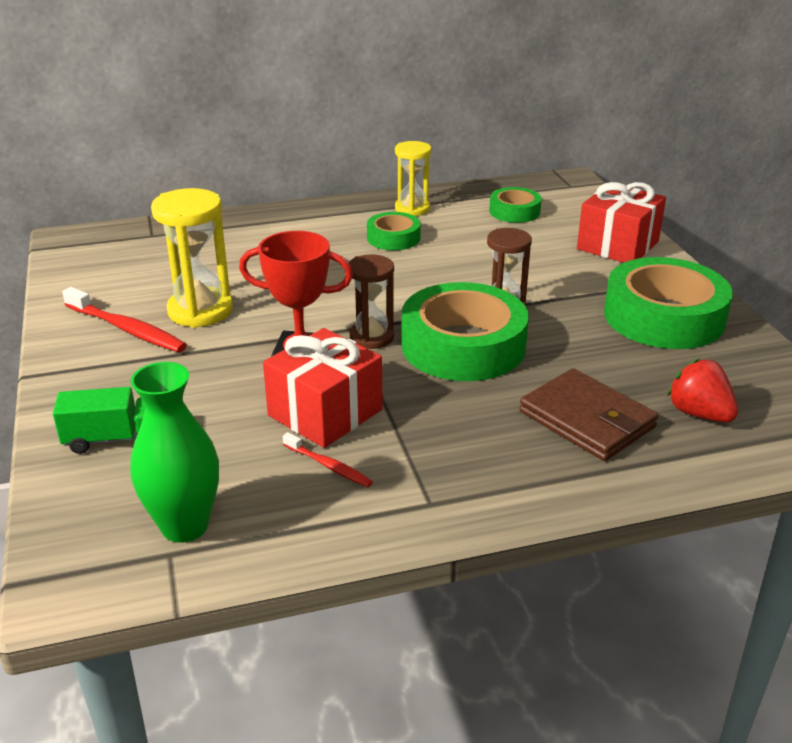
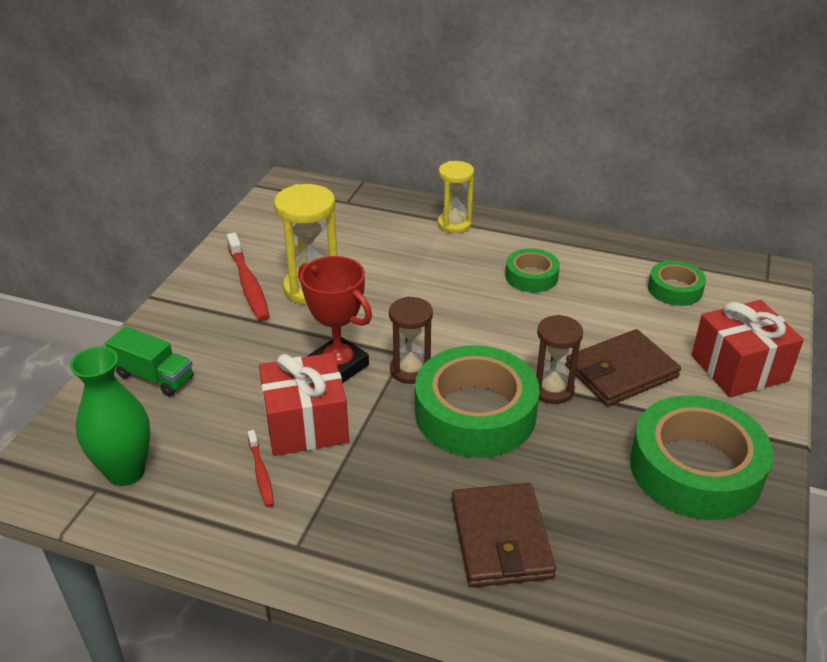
camera: 35 degrees right, 5 degrees up
(412, 209) = (580, 251): yellow hourglass -> yellow hourglass (454, 224)
(540, 277) = (621, 372): none -> brown wallet
(699, 414) = (610, 588): red strawberry -> none

